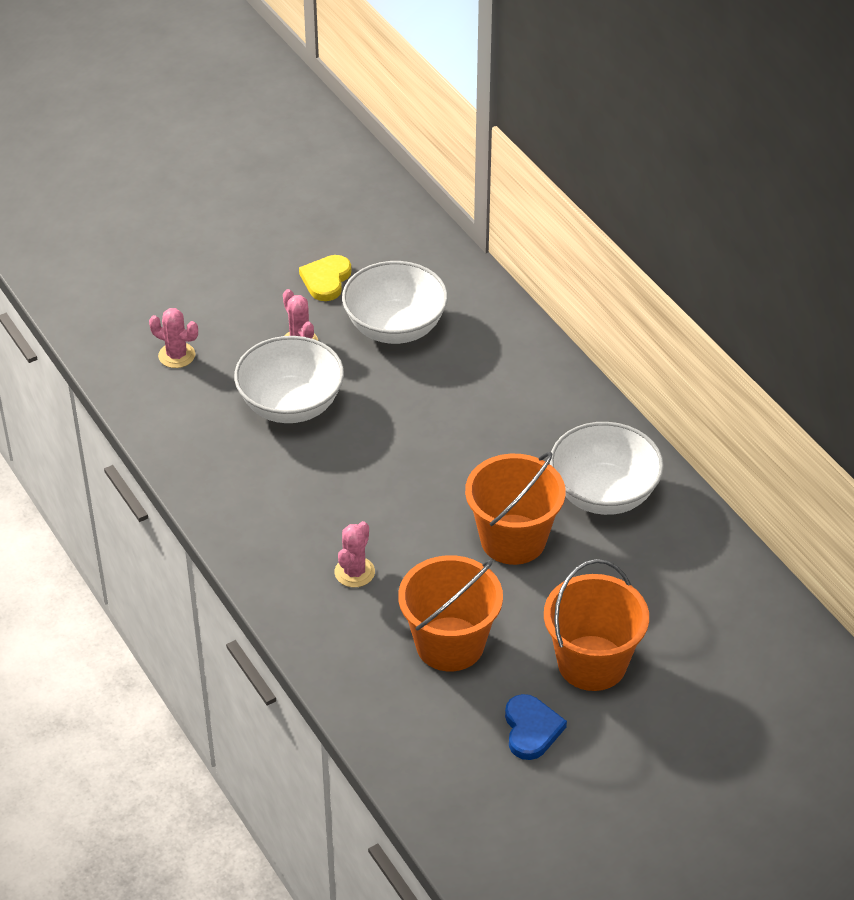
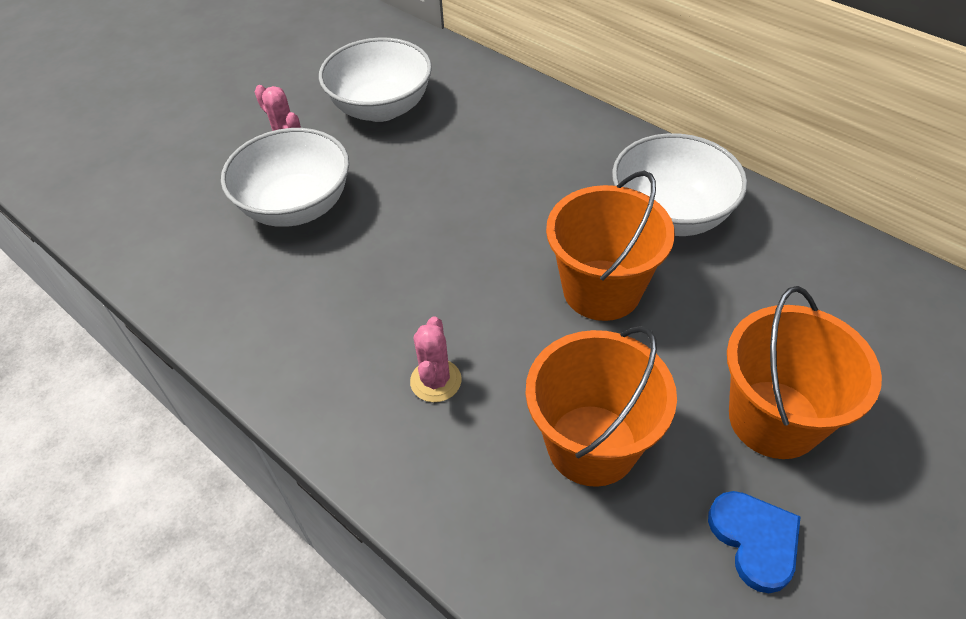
camera: 15 degrees left, 5 degrees up
(177, 355) = (156, 186): pink cactus -> none
(326, 280) = (297, 82): yellow heart -> none

